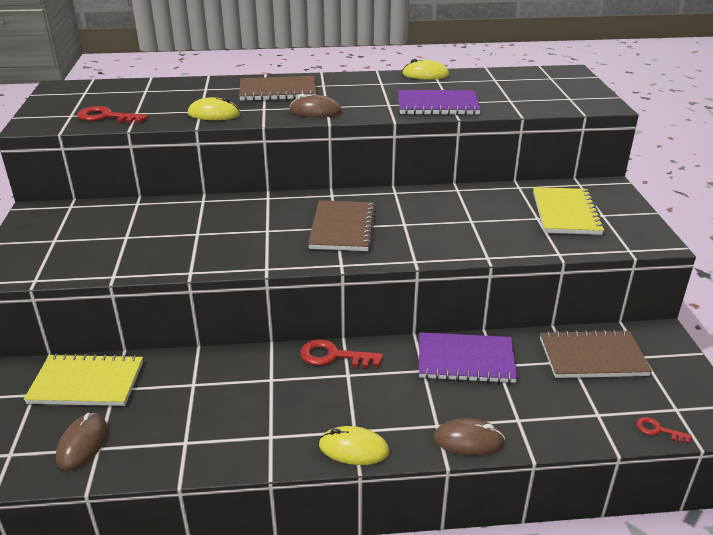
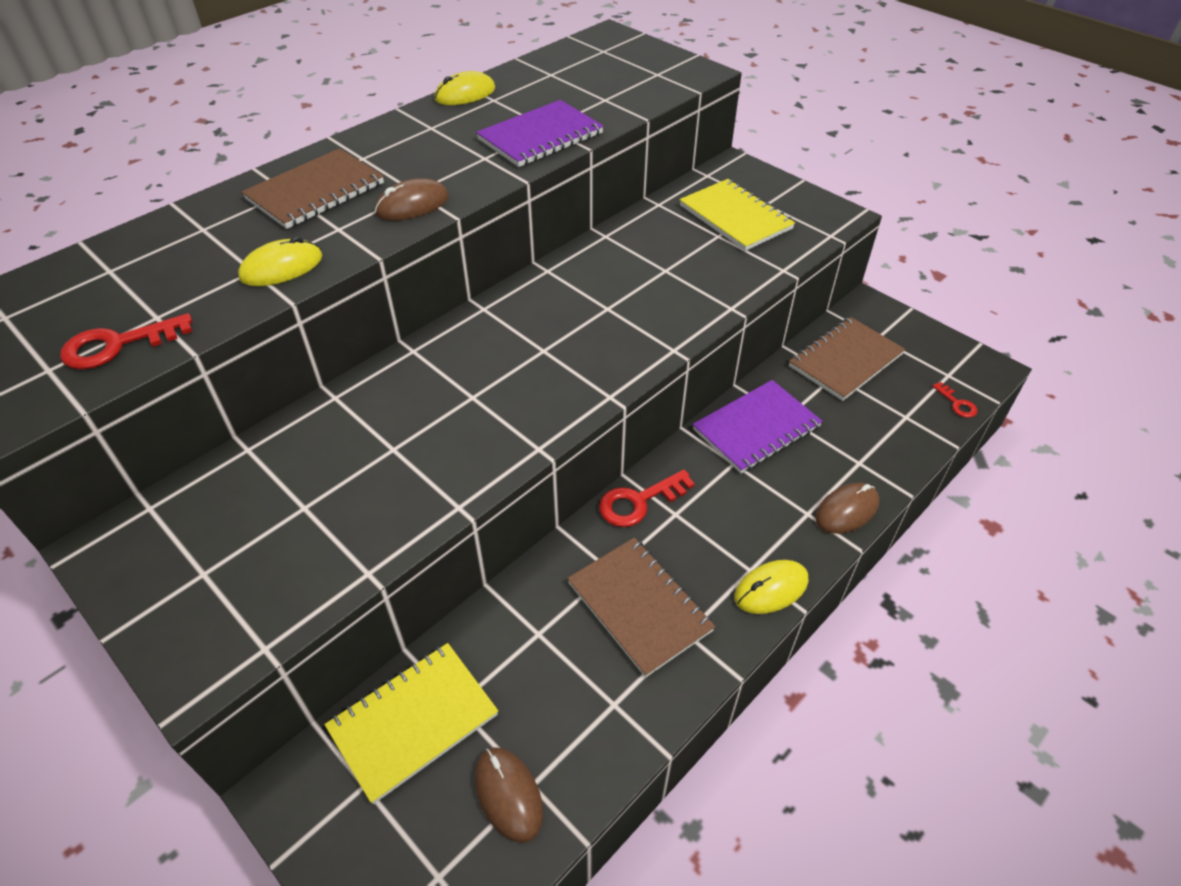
camera: 40 degrees left, 15 degrees up
(342, 228) = (552, 347): brown notebook -> brown notebook (639, 607)
(658, 430) = (957, 403): red key -> red key turned 105 degrees counterclockwise

